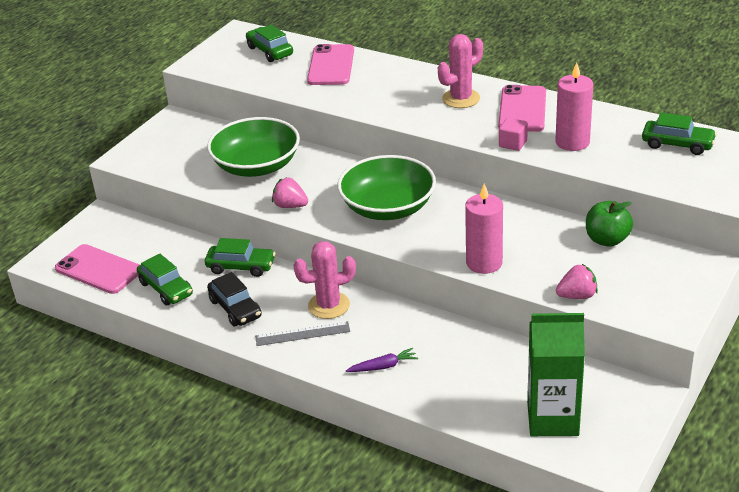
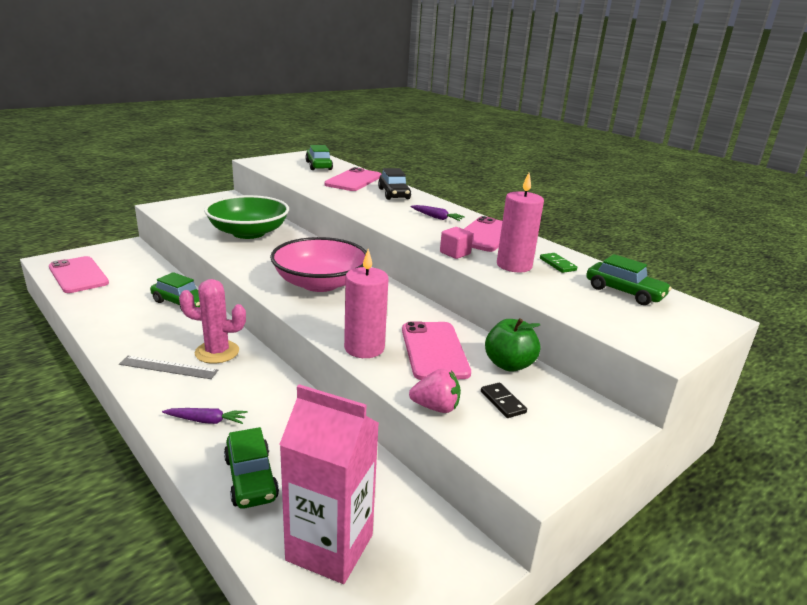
camera: 15 degrees right, 10 degrees down
(166, 289) = (107, 301): green car -> green car (251, 478)
(235, 308) = (139, 330): black car -> black car (394, 194)
(290, 206) = (242, 261): pink strawberry -> none
(388, 207) = (320, 283): green bowl -> pink bowl
(461, 99) = (437, 217): pink cactus -> purple carrot
(541, 246) = (434, 351): none -> pink phone
(552, 419) = (330, 547): green carton -> pink carton
(607, 128) = (557, 264): none -> green domino
(622, 275) = (503, 402): none -> black domino

